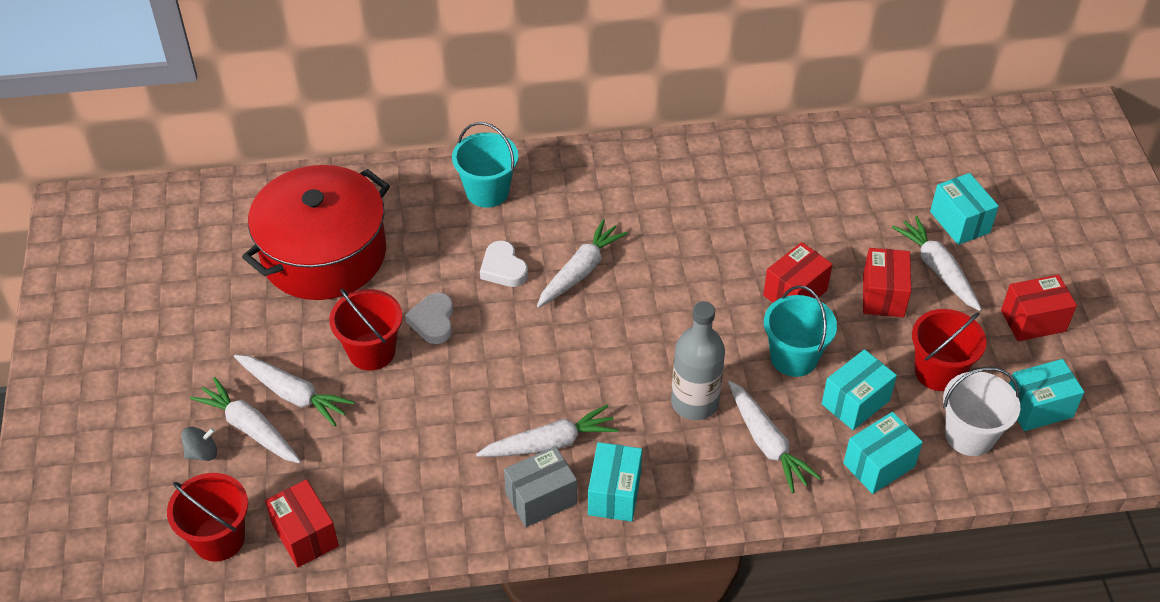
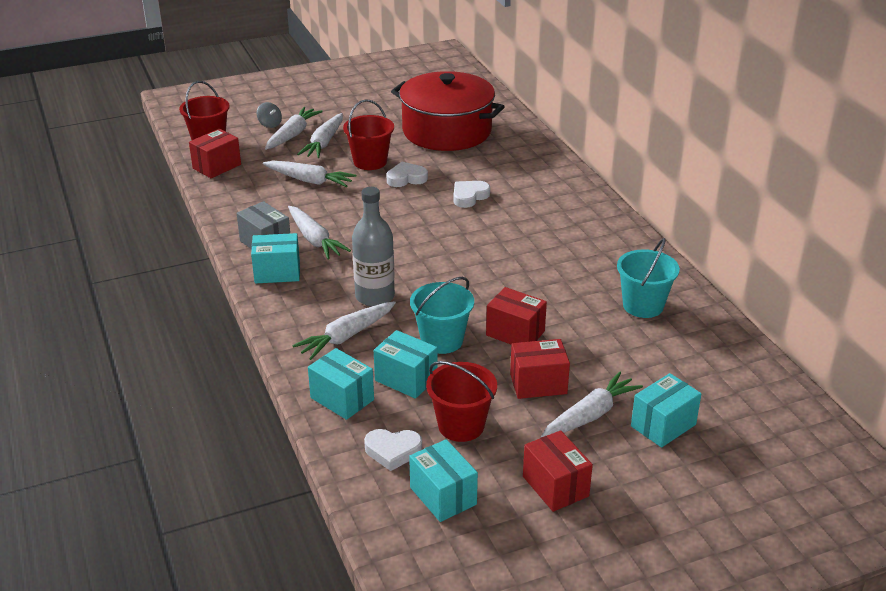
camera: 75 degrees right, 15 degrees down
(487, 191) = (542, 178): turquoise bucket -> turquoise bucket (643, 305)
(580, 271) = (484, 228): white carrot -> white carrot (309, 180)
(969, 435) = (393, 451): white bucket -> white heart

